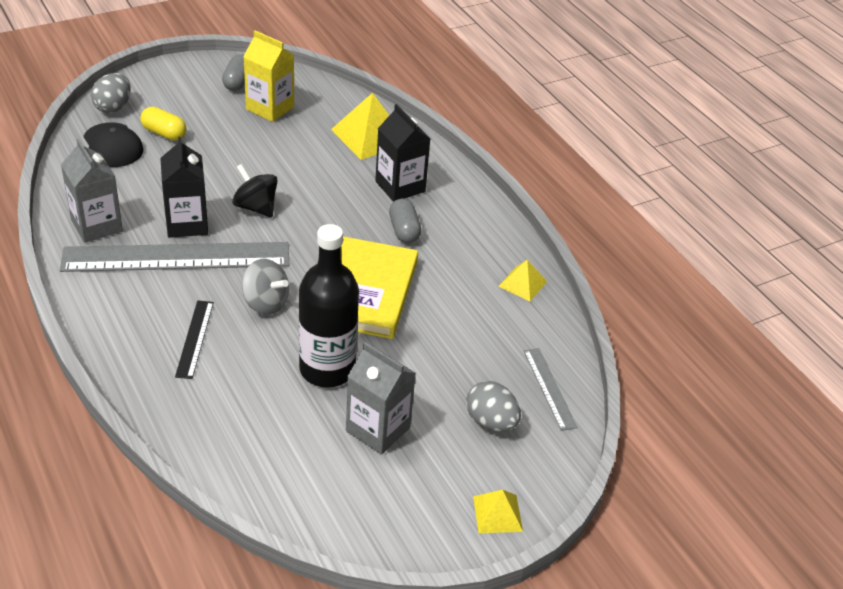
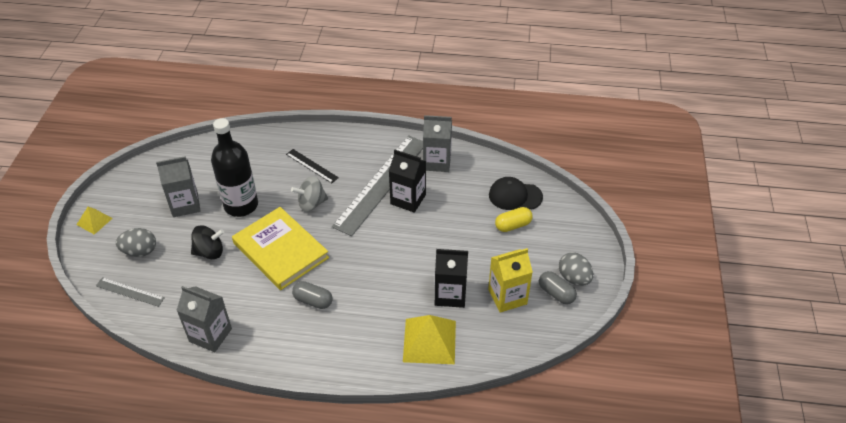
camera: 130 degrees right, 5 degrees up
(113, 107) = (562, 212): grey egg -> grey egg (574, 278)
(256, 207) = (398, 237): black spinning top -> black spinning top (209, 252)
(400, 186) = (358, 325): black carton -> black carton (450, 294)
(522, 284) = (210, 335): yellow pyramid -> grey carton

